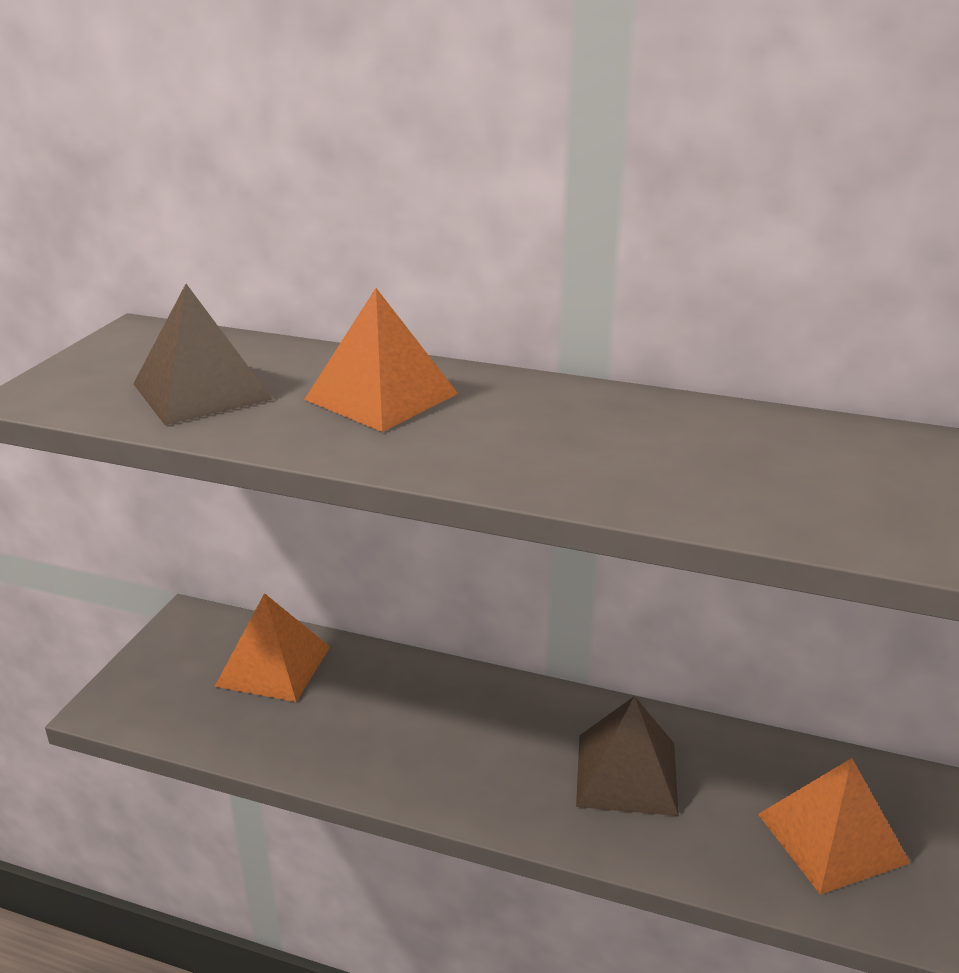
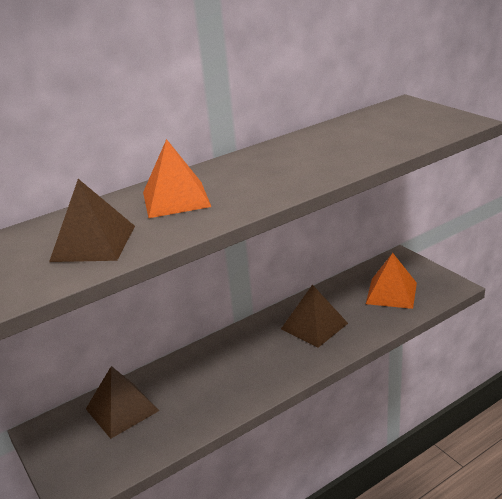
camera: 50 degrees left, 0 degrees up
(273, 666) = (122, 409): orange pyramid -> brown pyramid

